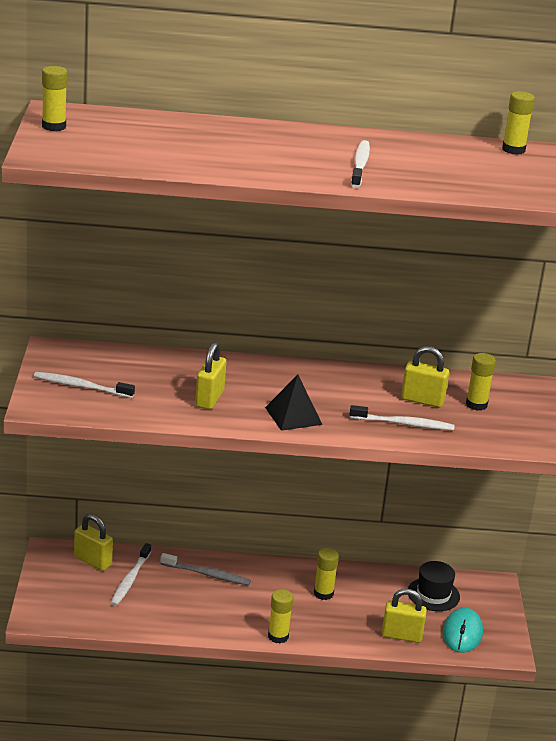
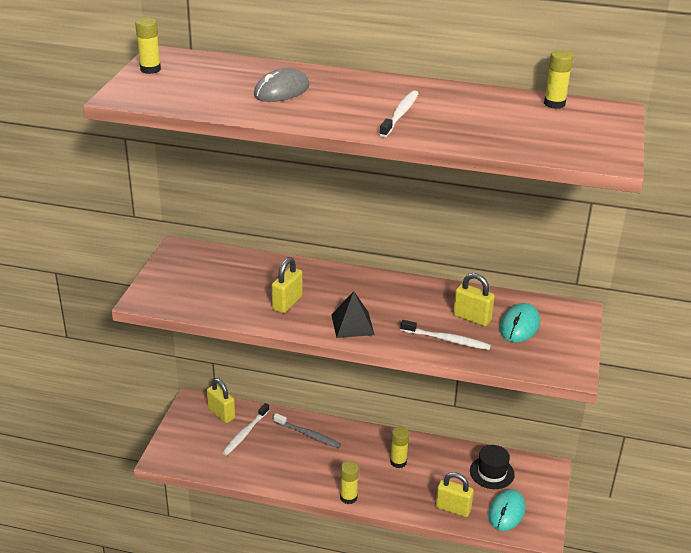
camera: 15 degrees right, 5 degrees up
(81, 386) = (186, 284): white toothbrush -> none
(217, 145) = (281, 91): none -> grey mouse
(476, 404) = (519, 326): yellow glue stick -> turquoise mouse

